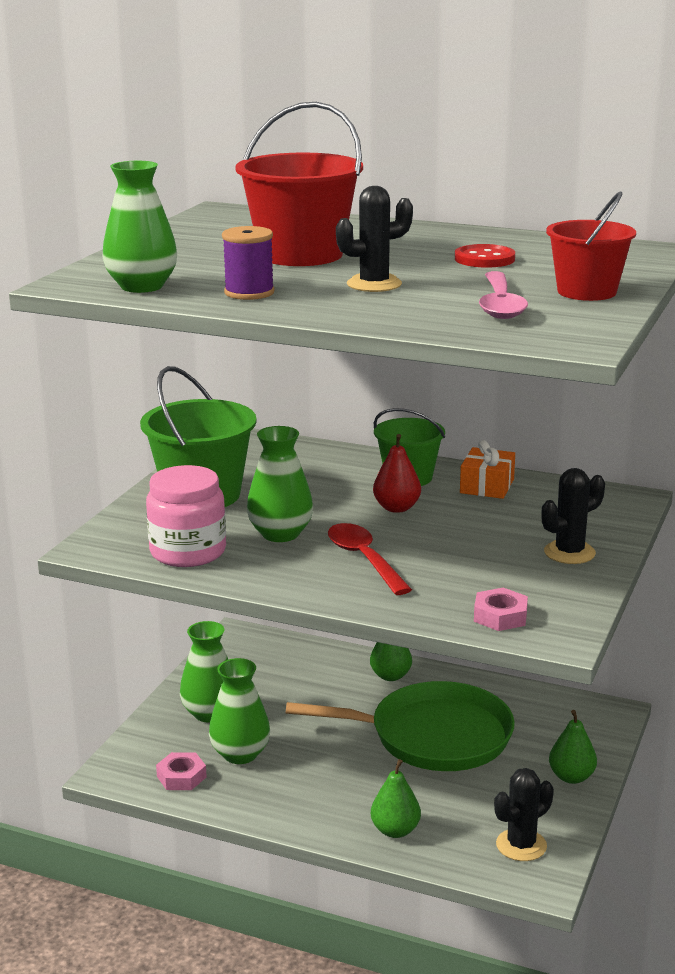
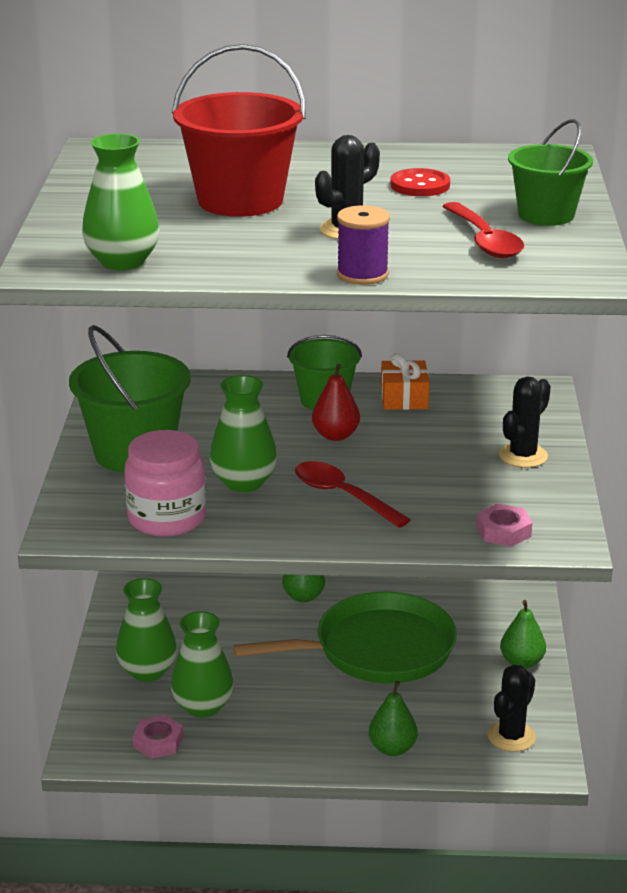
camera: 20 degrees left, 5 degrees up
(249, 293) = (237, 256): purple spool -> purple spool (362, 274)
(500, 305) = (484, 240): pink spoon -> red spoon
(586, 292) = (546, 215): red bucket -> green bucket

